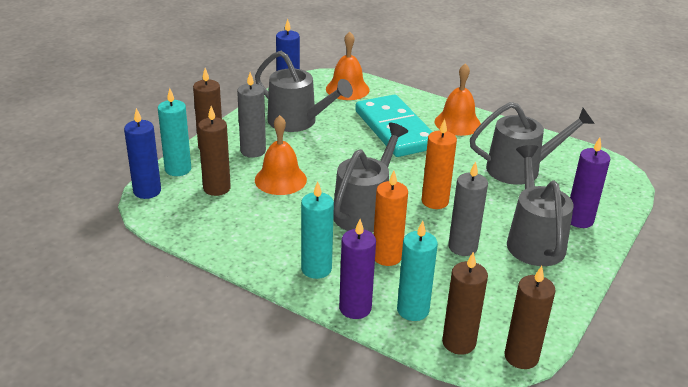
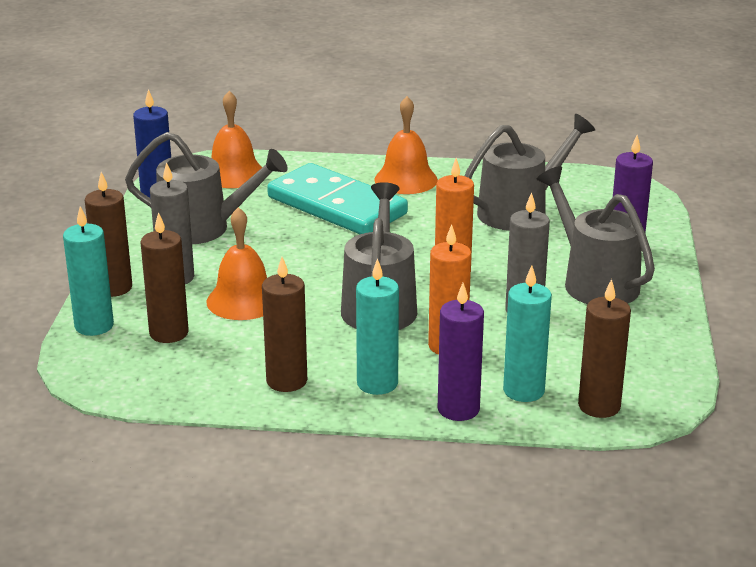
camera: 25 degrees left, 5 degrees down
(147, 191) = (77, 363): blue candle -> none
(521, 357) = (673, 398): brown candle -> brown candle (286, 381)

